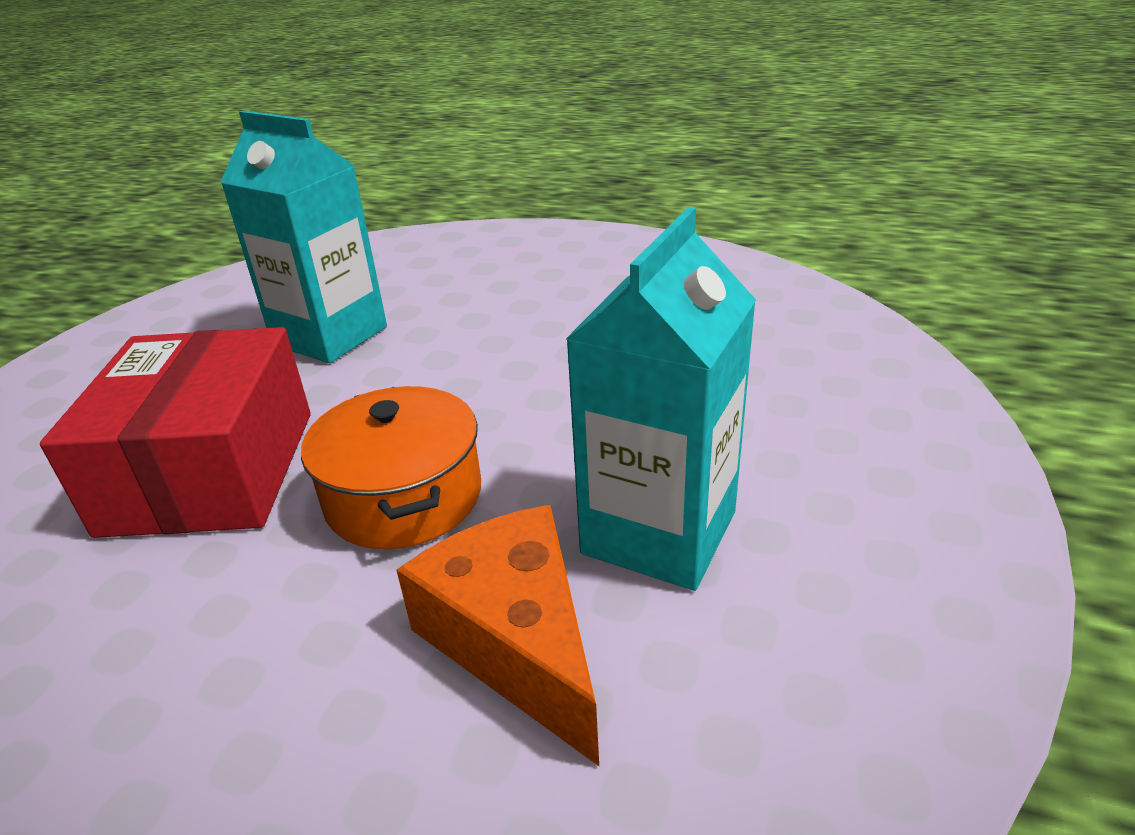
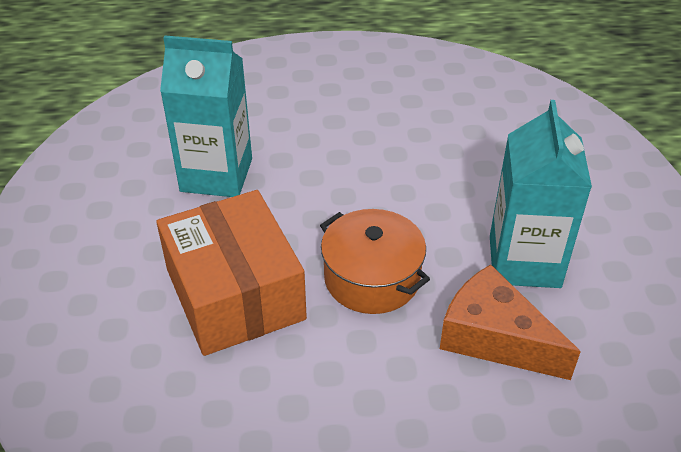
camera: 25 degrees left, 10 degrees up
(211, 471) = (235, 294): red box -> orange box

